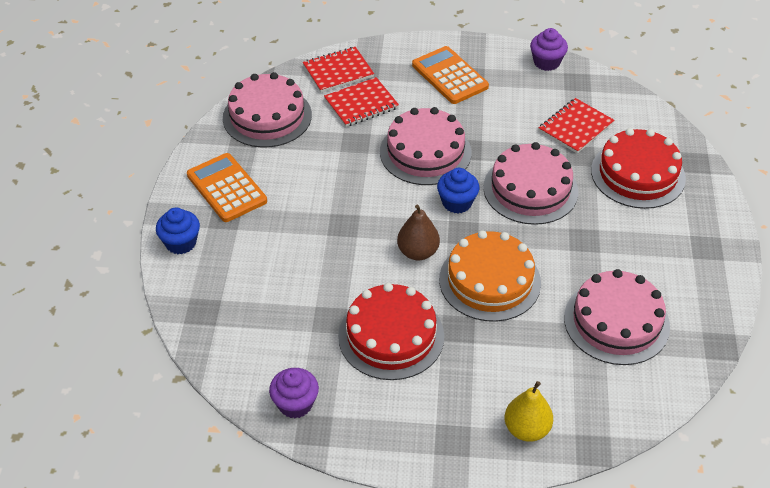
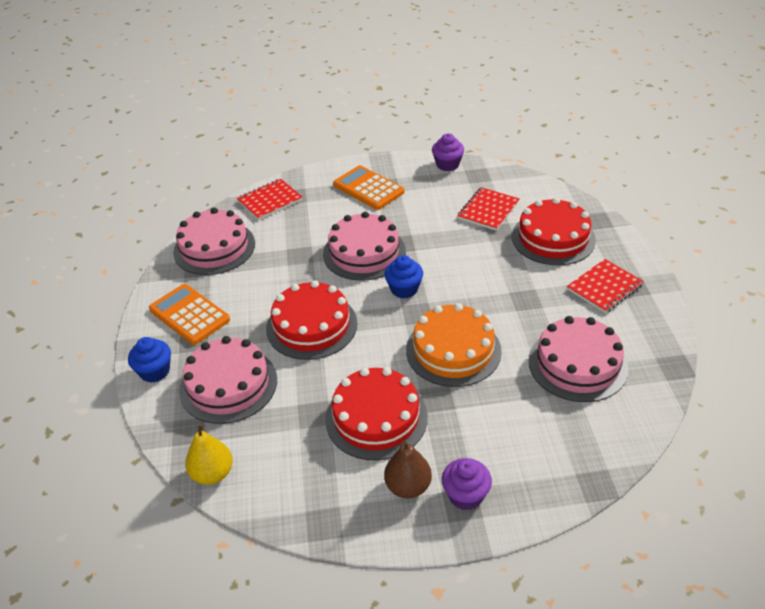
camera: 10 degrees left, 5 degrees down
(295, 404) = (300, 502): purple cupcake -> purple cupcake (465, 495)
(349, 225) = (311, 326): none -> red cake
(361, 104) = (297, 223): red notebook -> red notebook (604, 287)
(418, 252) = (381, 338): brown pear -> brown pear (408, 486)
(526, 429) = (529, 479): yellow pear -> yellow pear (212, 473)
(530, 189) = (465, 266): pink cake -> pink cake (228, 385)

